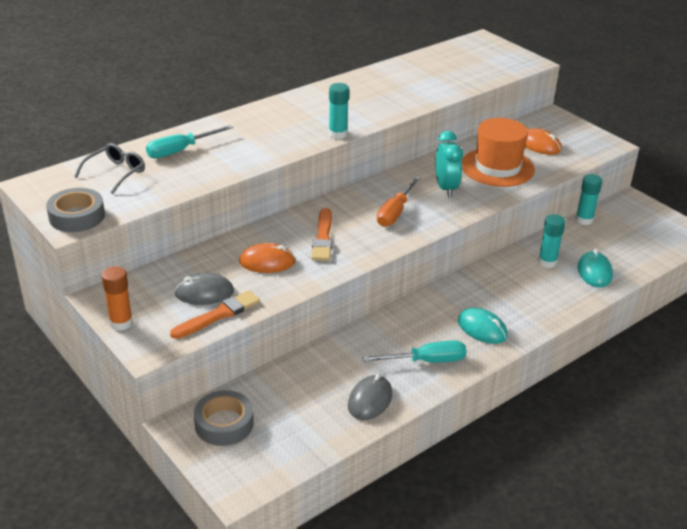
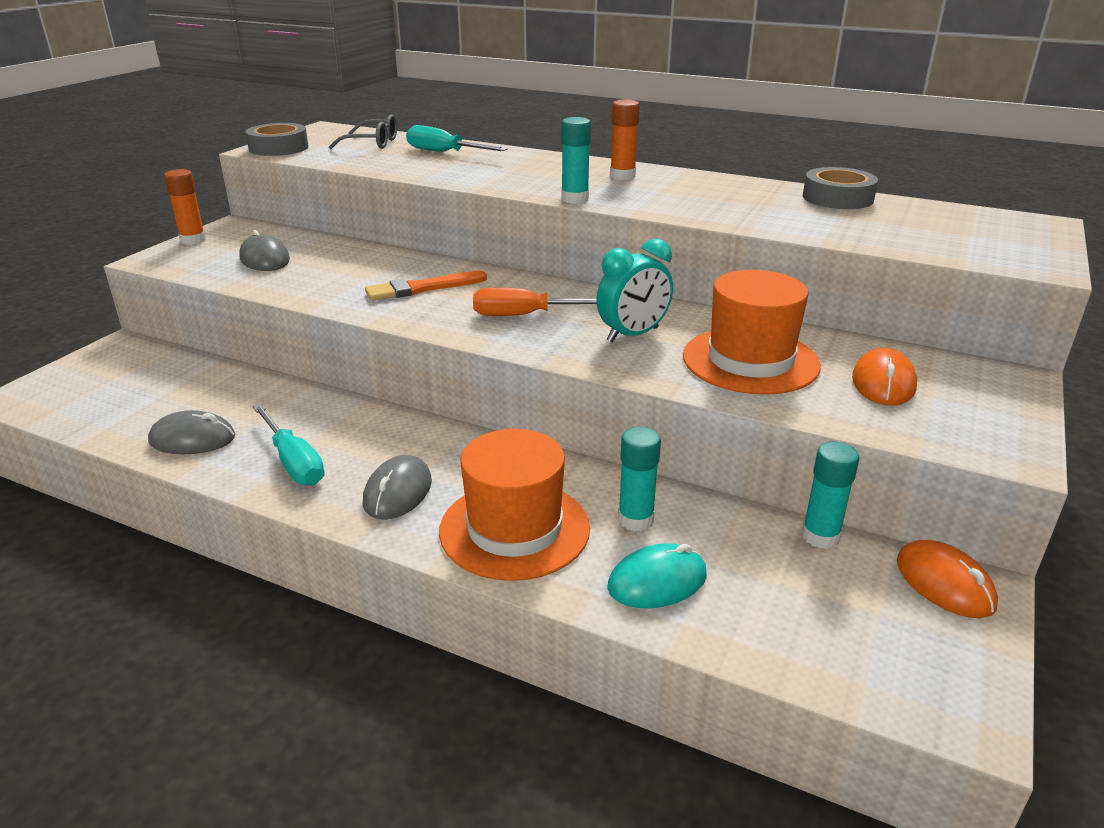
camera: 65 degrees right, 5 degrees down
(218, 315) = (225, 273): orange brush -> none
(224, 424) = (127, 364): grey tape -> grey tape (837, 198)
(267, 262) = (345, 273): orange mouse -> orange mouse (944, 583)
(307, 107) = (622, 176): none -> orange glue stick
(482, 328) = (397, 492): turquoise mouse -> grey mouse
(536, 299) = (514, 529): none -> orange hat

